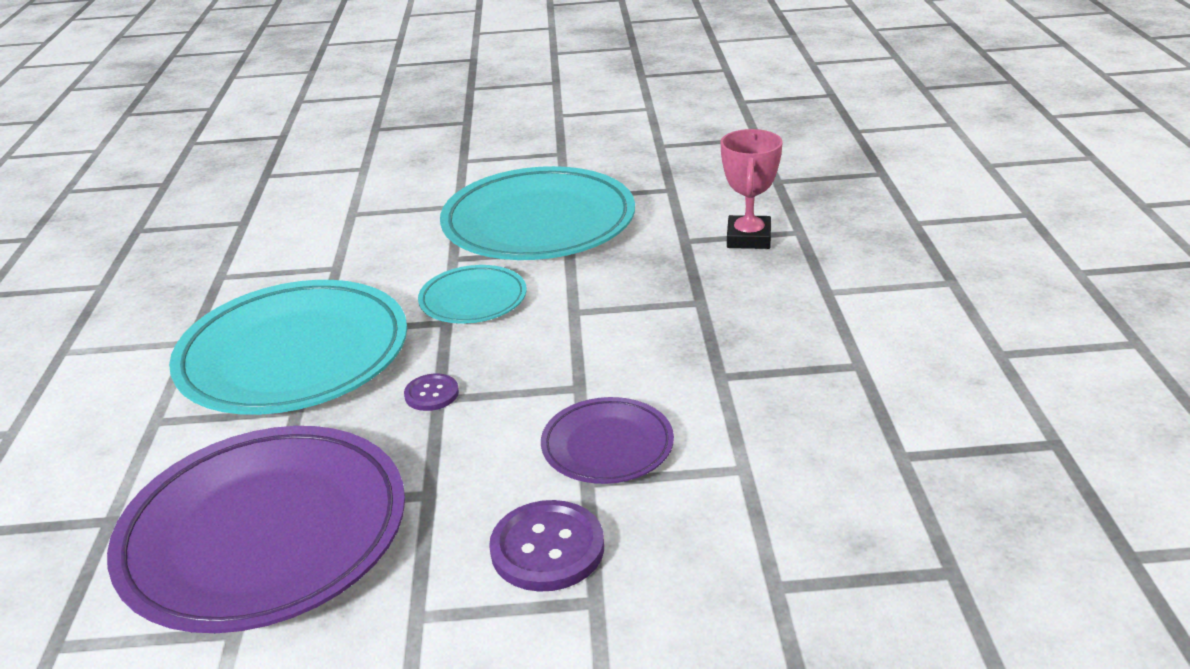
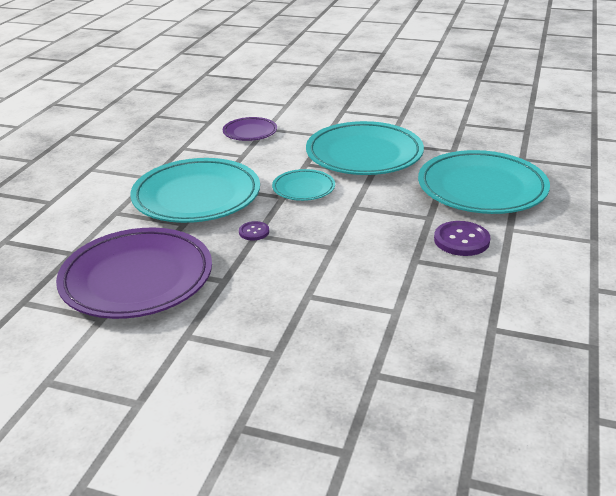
camera: 20 degrees right, 0 degrees up
(547, 548) = (267, 322): purple button -> purple button (461, 240)
(607, 446) = (329, 281): purple plate -> purple plate (250, 132)
(748, 238) = (481, 188): pink trophy -> turquoise plate

